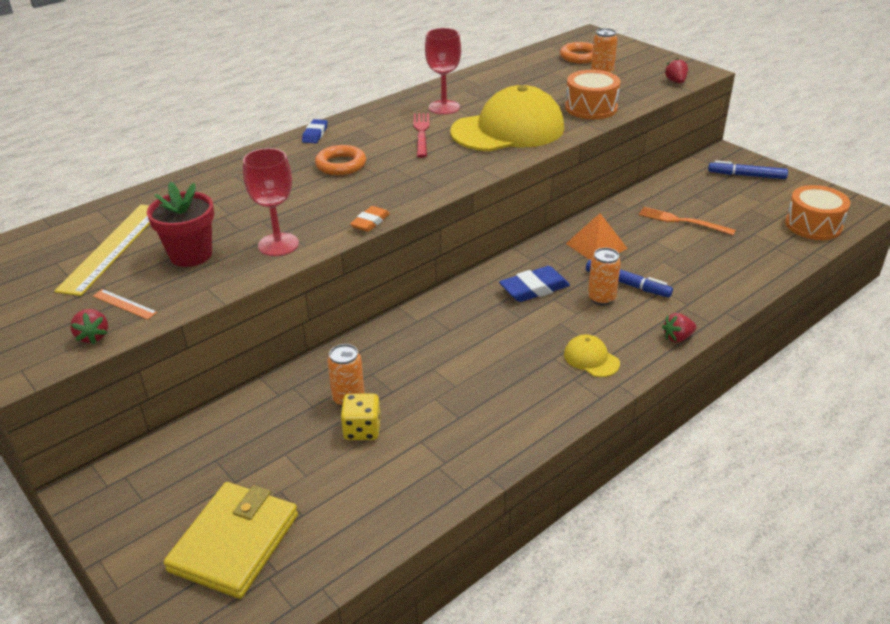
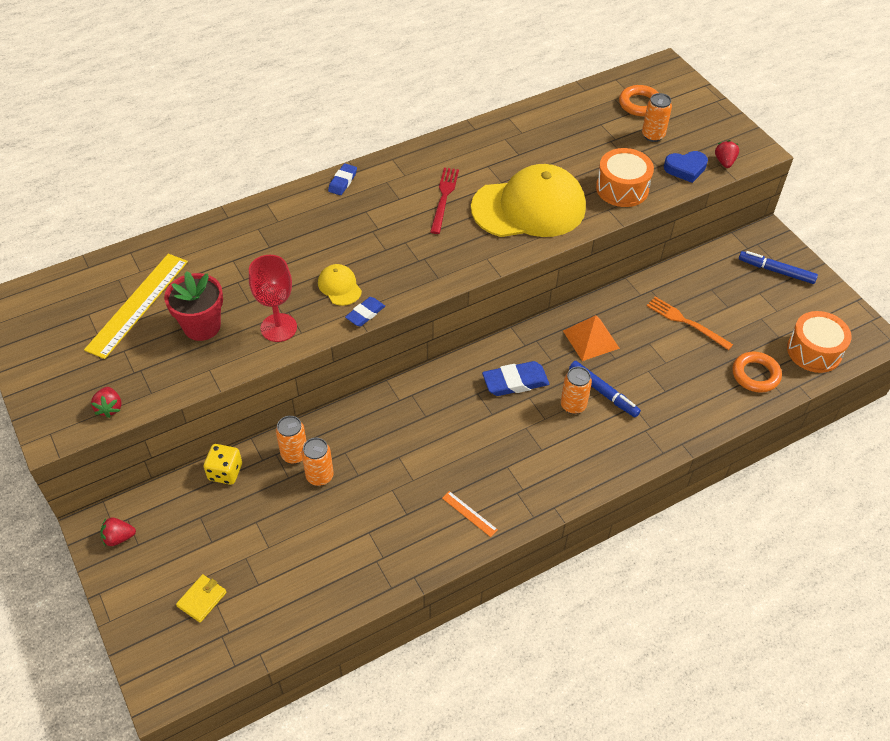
camera: 10 degrees right, 15 degrees up
(124, 304) = (139, 376): orange ruler -> orange ruler (469, 514)
(234, 543) = (202, 599): yellow wallet -> yellow wallet, size x0.46
(314, 384) = (294, 454): none -> orange can
(341, 165) = (357, 230): orange ring -> orange ring (755, 375)
(362, 430) = (323, 511): yellow dice -> yellow dice (225, 472)
(370, 222) = (365, 314): orange eraser -> blue eraser
(444, 107) = (476, 162): red goblet -> none
(591, 359) = (540, 474): yellow cap -> yellow cap (339, 286)
(643, 89) = (685, 169): none -> blue heart
(677, 338) = (626, 465): red strawberry -> red strawberry (119, 538)

